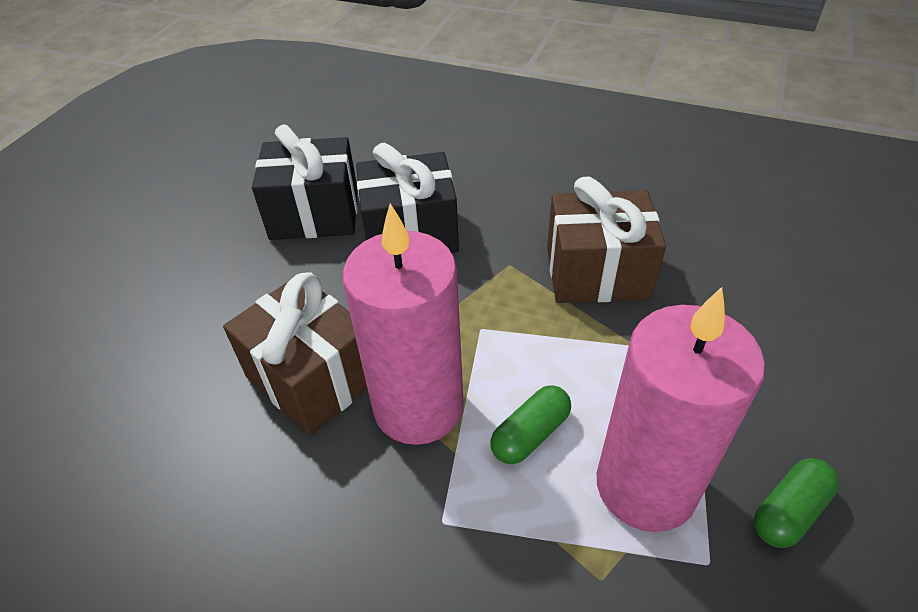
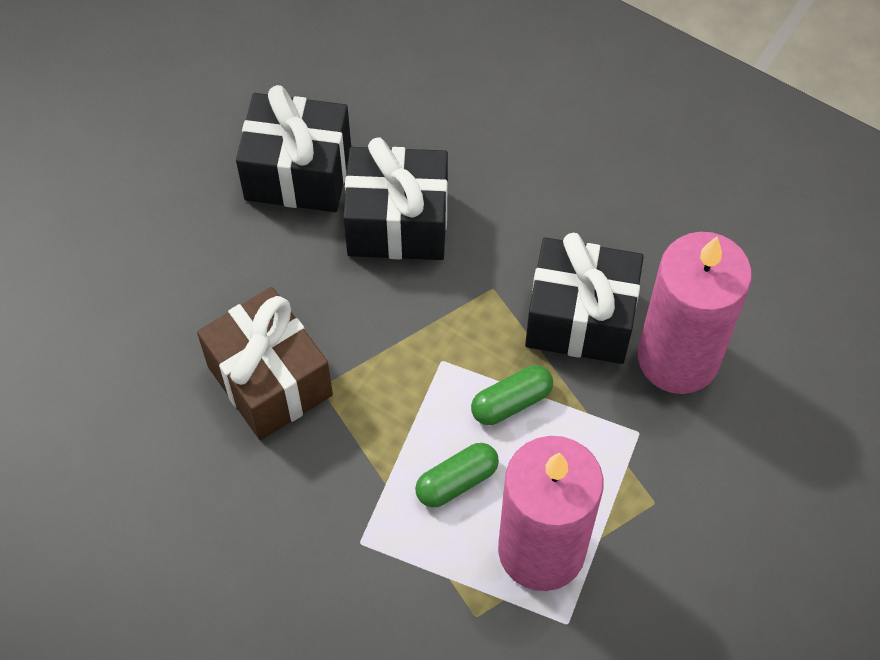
camera: 10 degrees right, 15 degrees up
(418, 407) = (362, 432): pink candle -> pink candle (678, 358)
(597, 273) = (580, 319): brown gift -> black gift
(789, 511) = (653, 597): green capsule -> green capsule (511, 402)

